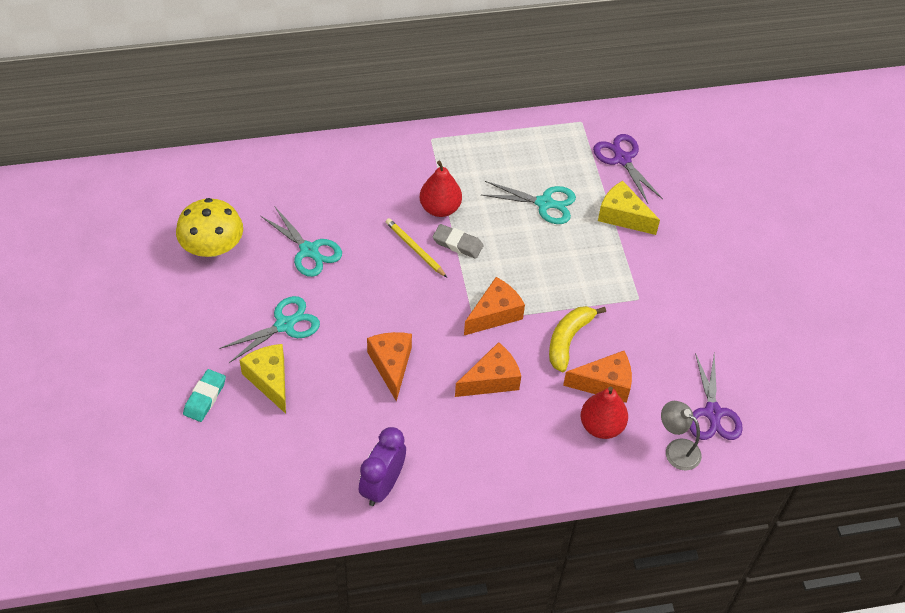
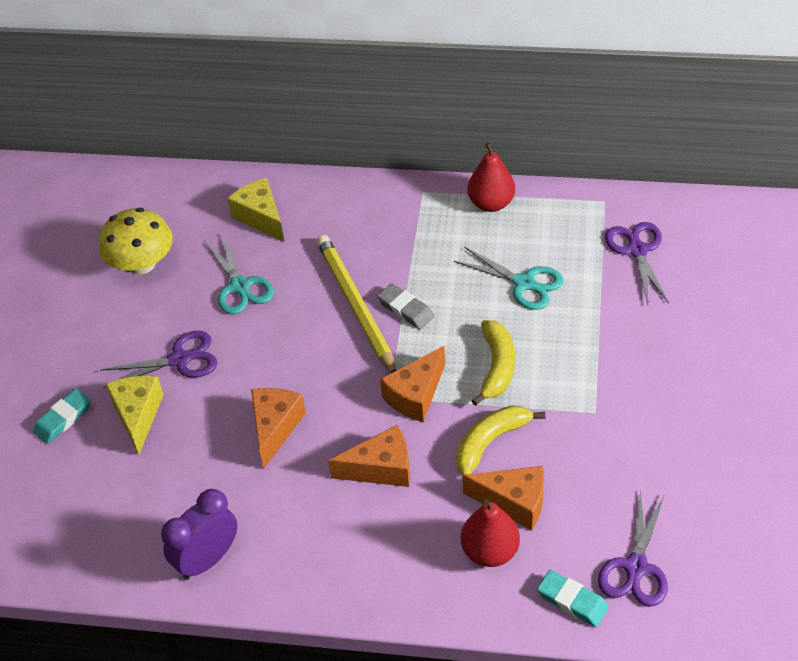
camera: 25 degrees right, 5 degrees down
(284, 325) = (179, 360): turquoise scissors -> purple scissors
(415, 249) = (355, 306): yellow pencil -> yellow pencil, size x1.87
(440, 208) = (402, 267): red pear -> red pear (491, 203)
(494, 314) = (416, 395): orange cheese -> orange cheese turned 150 degrees clockwise
(549, 277) = (497, 367): none -> yellow banana
(623, 216) = (612, 314): yellow cheese -> yellow cheese (260, 217)
(676, 449) = (572, 601): grey lamp -> turquoise eraser

